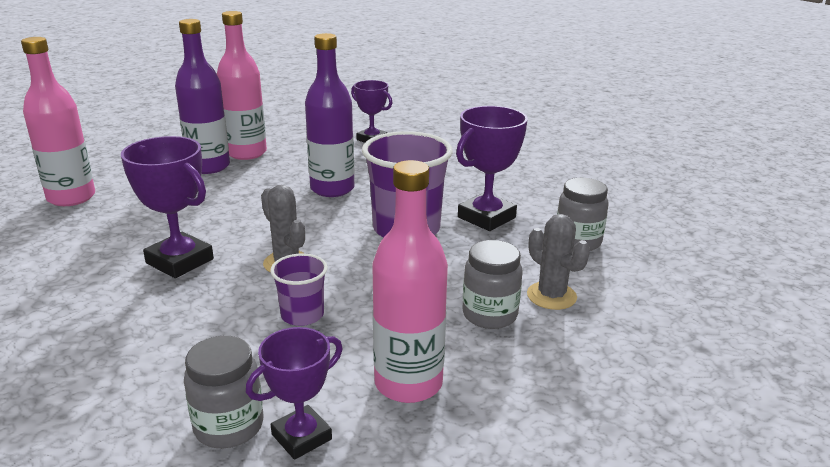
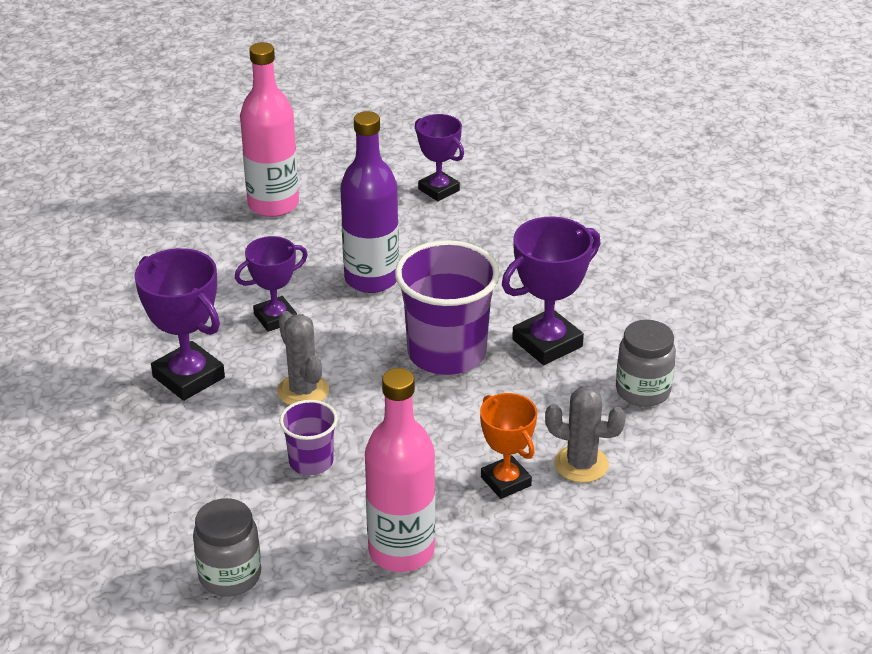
camera: 10 degrees right, 10 degrees up
(71, 197) = (66, 268): pink bottle -> none
(209, 166) = (225, 226): purple bottle -> none
(301, 437) = (293, 593): purple trophy -> purple trophy (275, 318)
(489, 315) = (505, 481): grey jar -> orange trophy
(551, 296) = (581, 464): grey cactus -> grey cactus turned 45 degrees counterclockwise

